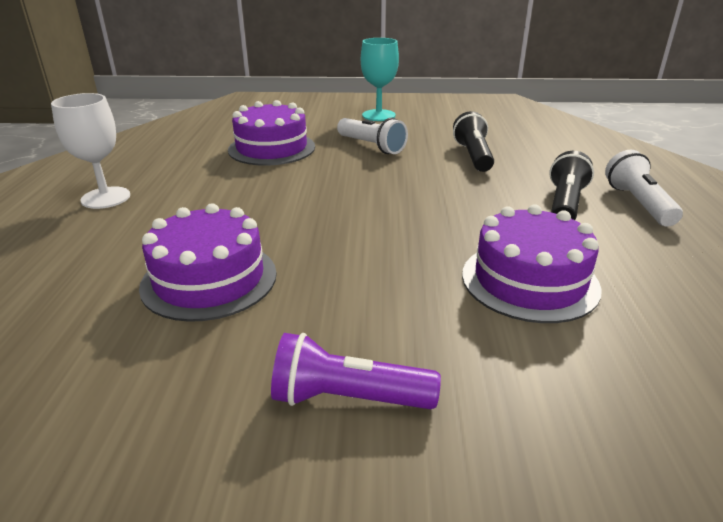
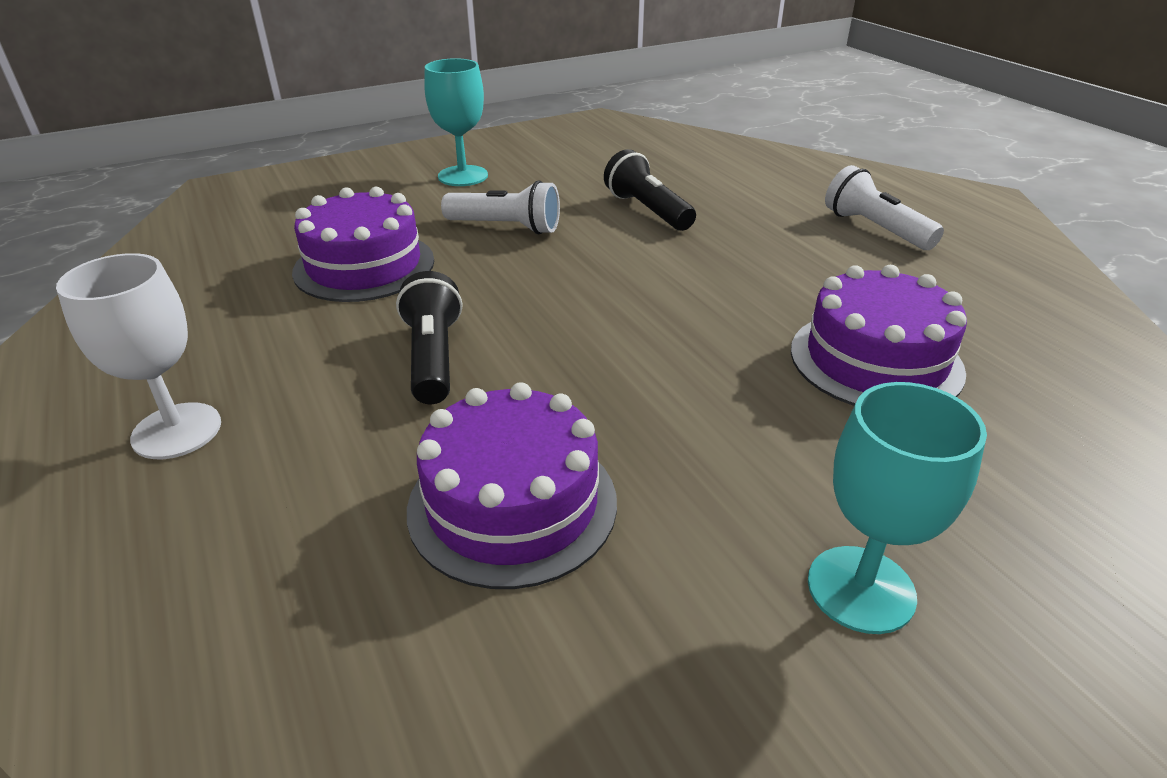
camera: 30 degrees left, 5 degrees up
(348, 398) = (861, 589): purple flashlight -> turquoise goblet
(565, 204) = (809, 250): black flashlight -> black flashlight (433, 357)

